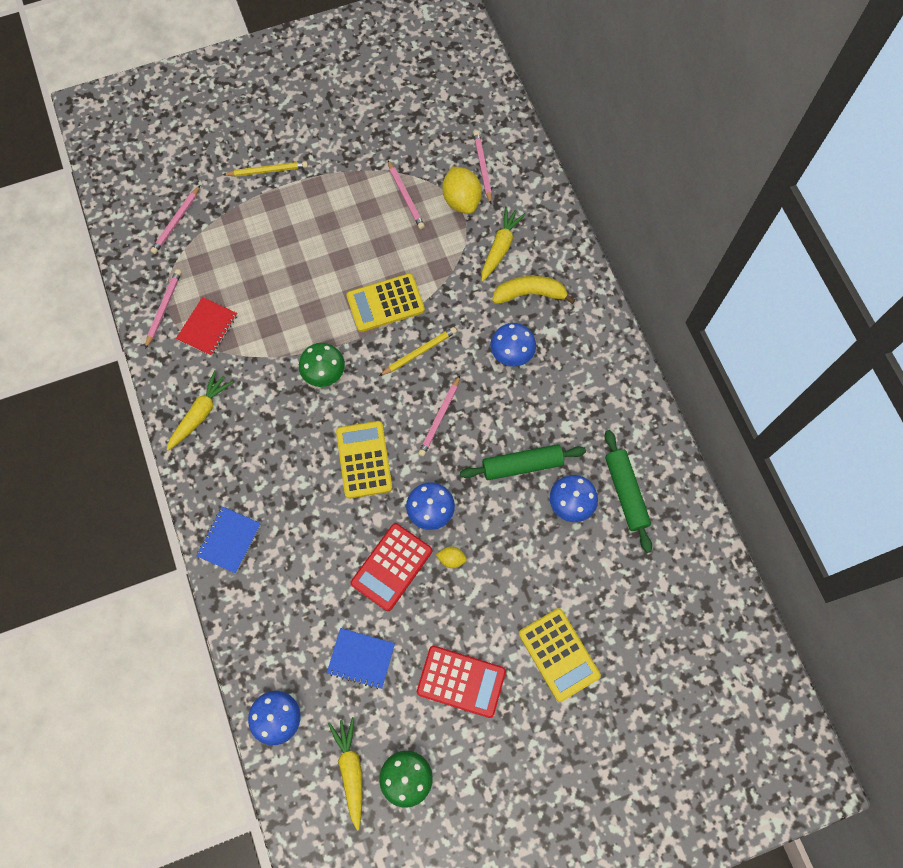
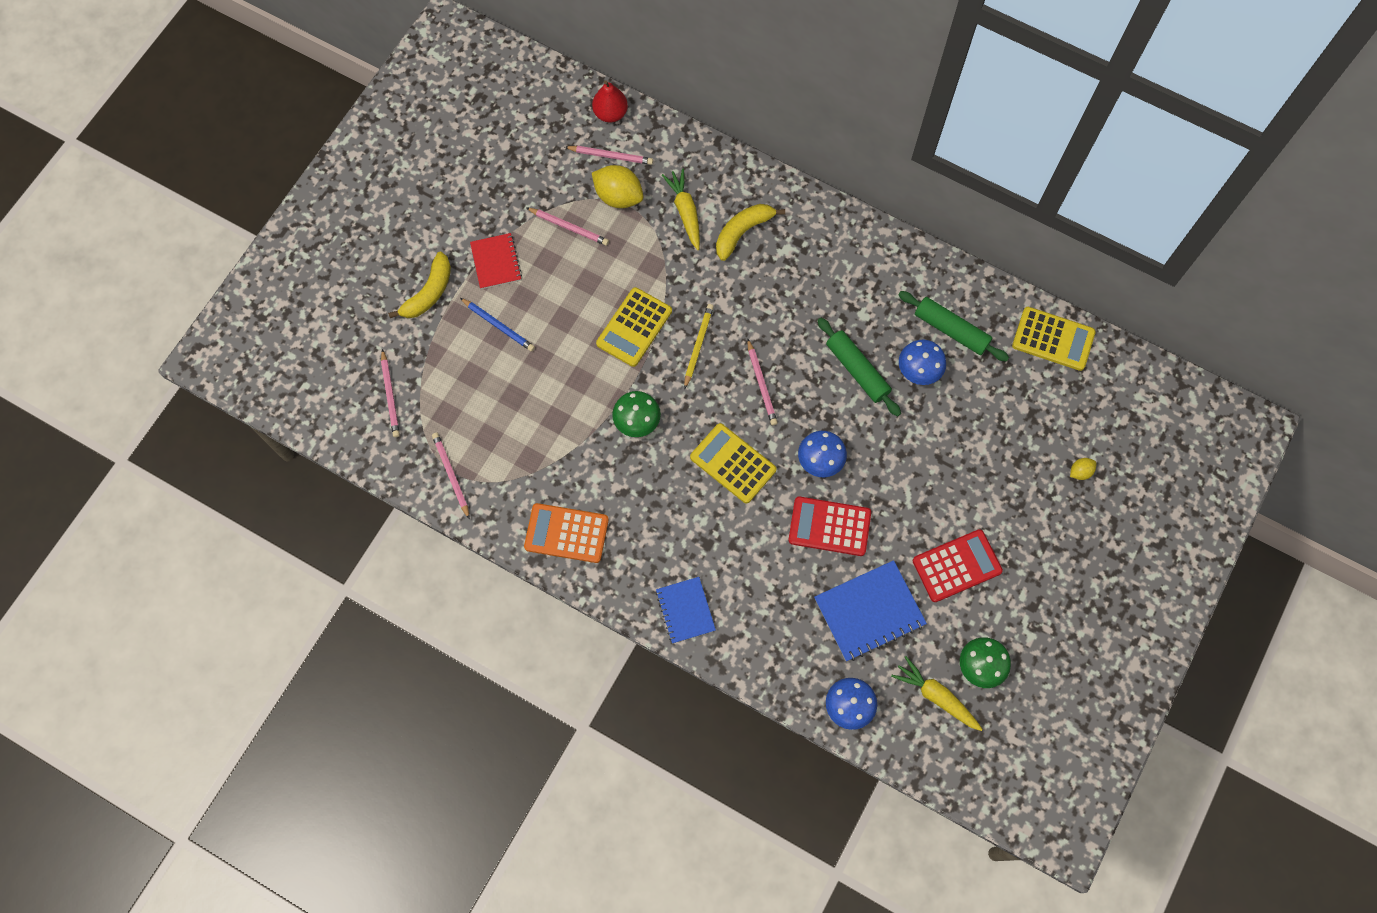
camera: 40 degrees left, 0 degrees up
(201, 413) = (566, 533): yellow carrot -> orange calculator
(207, 327) = (504, 461): red notebook -> red notebook (496, 262)
(267, 171) = (429, 293): yellow pencil -> yellow banana
(292, 229) = (498, 326): none -> blue pencil
(361, 658) = (869, 612): blue notebook -> blue notebook, size x1.57
(391, 567) = (829, 526): red calculator -> red calculator turned 105 degrees clockwise
(451, 559) = (868, 483): yellow lemon -> yellow lemon (1080, 472)
(482, 168) = (610, 156): pink pencil -> pink pencil turned 150 degrees clockwise
(511, 137) = (610, 113): none -> red pear
(511, 353) = (771, 290): blue mushroom -> none
(522, 465) = (857, 370): green rolling pin -> green rolling pin turned 75 degrees counterclockwise
(558, 654) = (1008, 488): yellow calculator -> yellow calculator (1053, 339)

